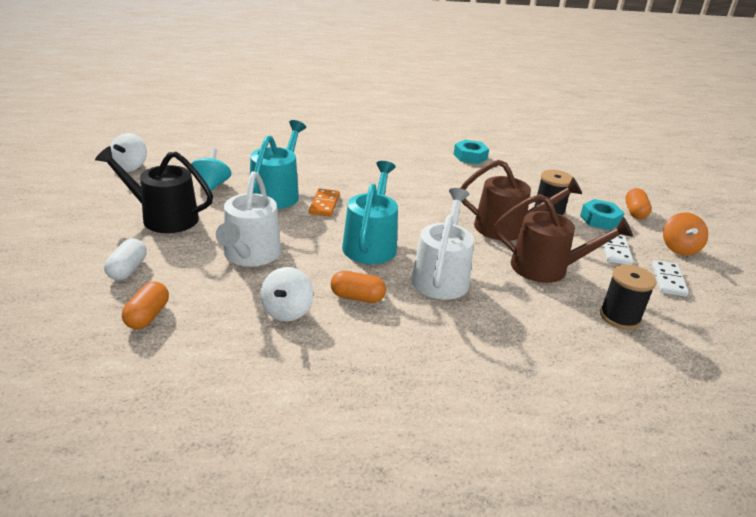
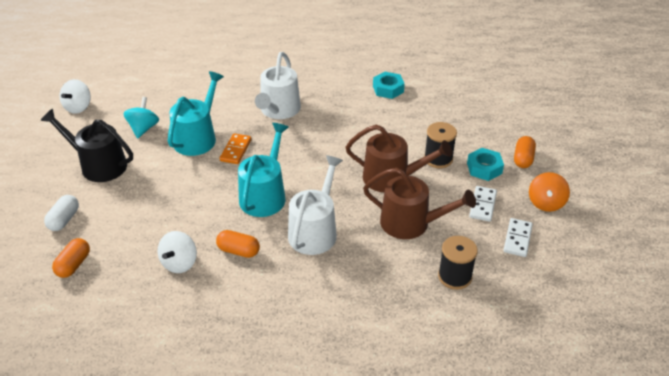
camera: 10 degrees right, 10 degrees up
(250, 255) = (162, 206): white watering can -> white watering can (279, 110)

